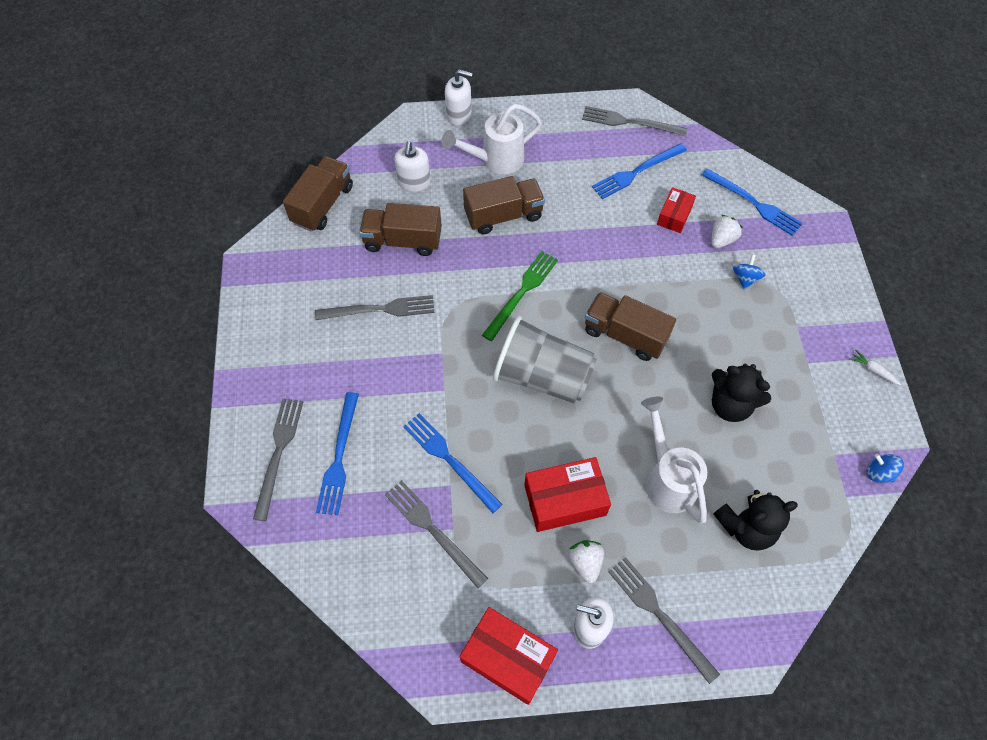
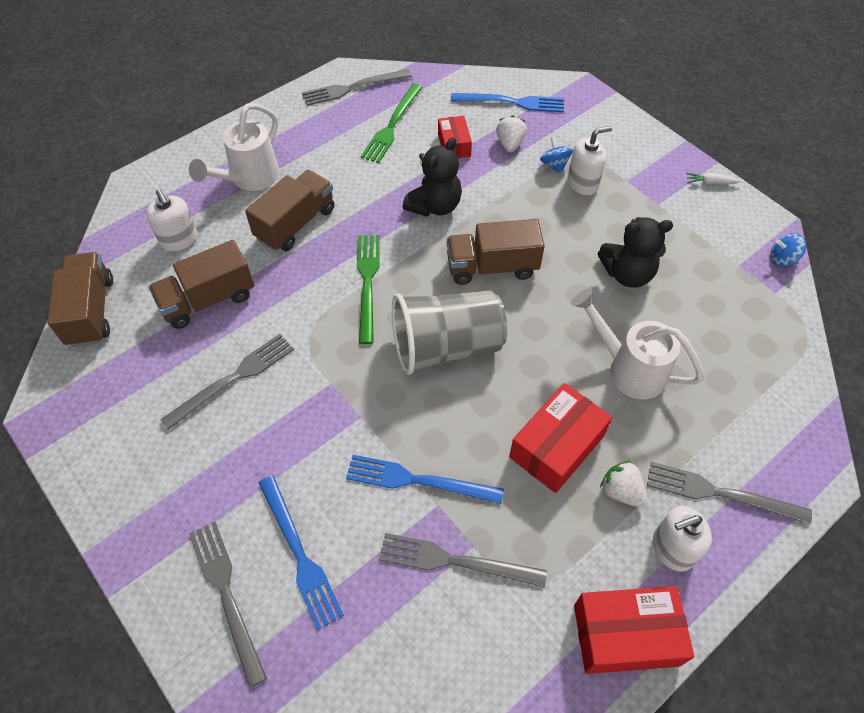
camera: 35 degrees left, 5 degrees down
(459, 115) = (180, 156): white soap dispenser -> white soap dispenser (583, 183)
(636, 172) = (392, 125): blue fork -> green fork
(746, 527) = (724, 368): black teddy bear -> black teddy bear (434, 206)

